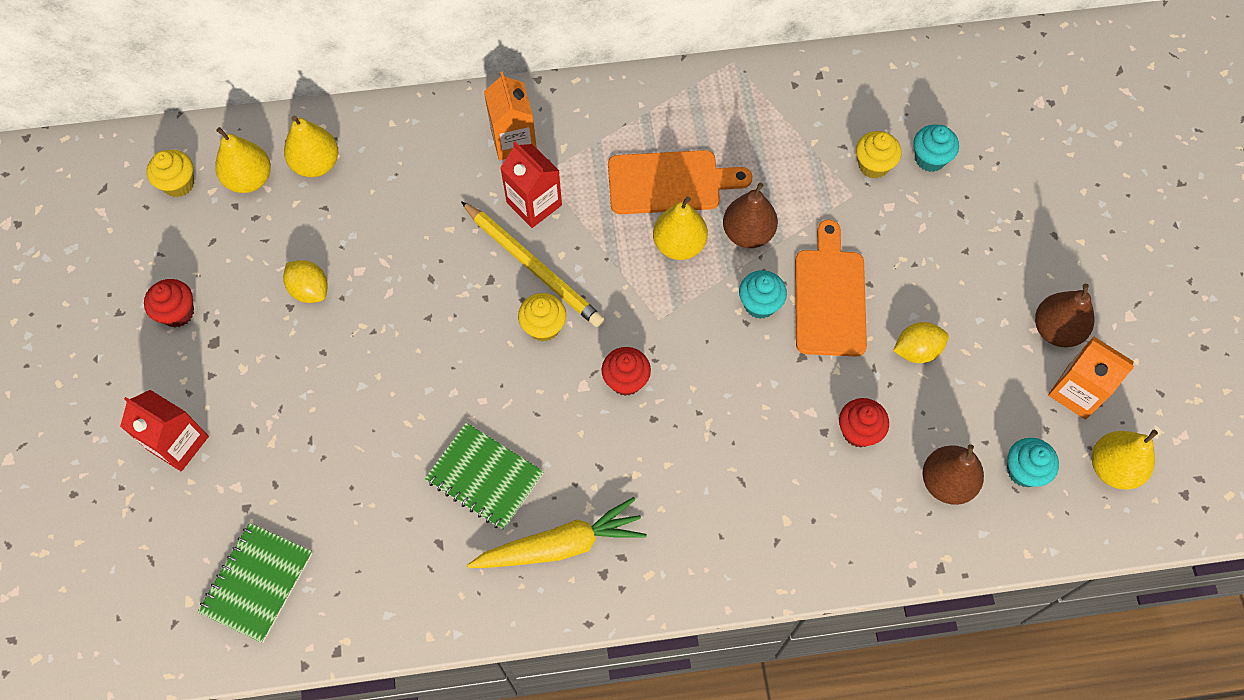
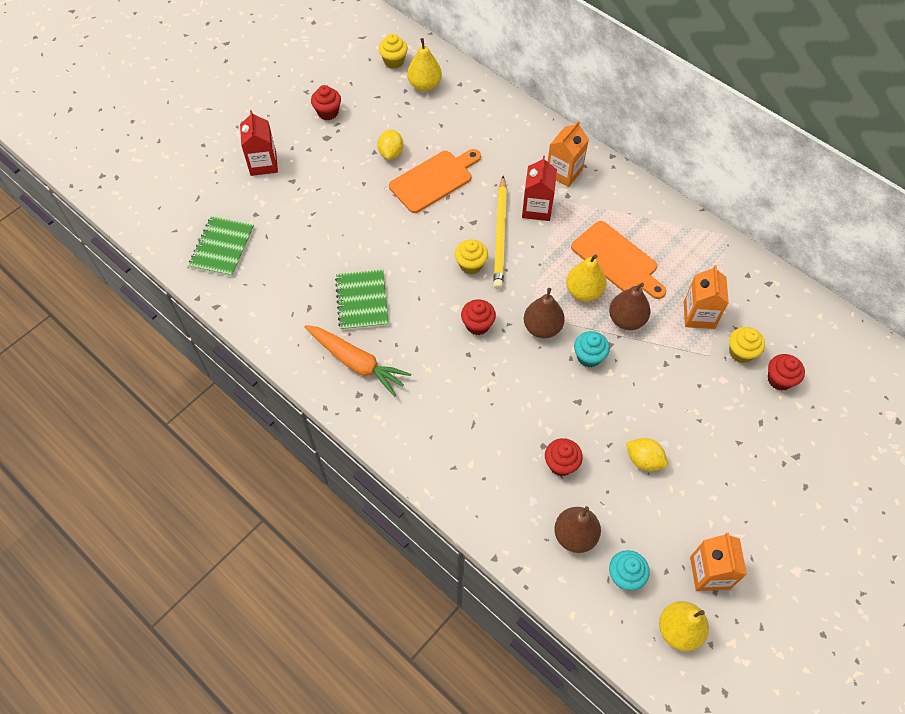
camera: 50 degrees right, 5 degrees down
(257, 583) = (222, 247): green notebook -> green notebook turned 60 degrees counterclockwise
(316, 164) = (461, 103): yellow pear -> none
(561, 545) = (357, 363): yellow carrot -> orange carrot
(800, 165) = (699, 315): none -> orange carton
(829, 297) = (630, 389): orange cutting board -> orange cutting board (434, 180)
(930, 159) = (779, 379): turquoise cupcake -> red cupcake
(1056, 330) = (739, 531): brown pear -> brown pear (542, 327)

